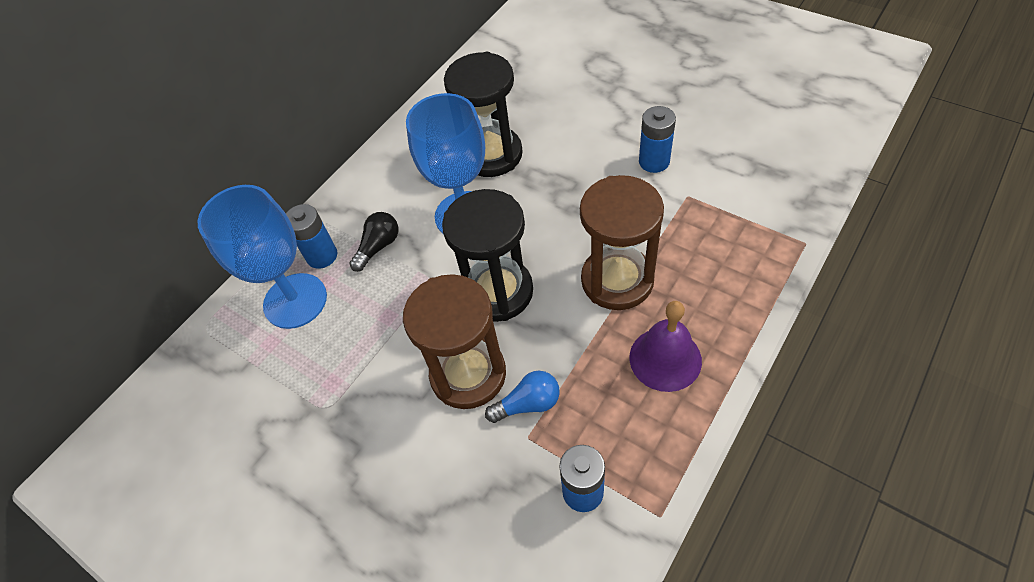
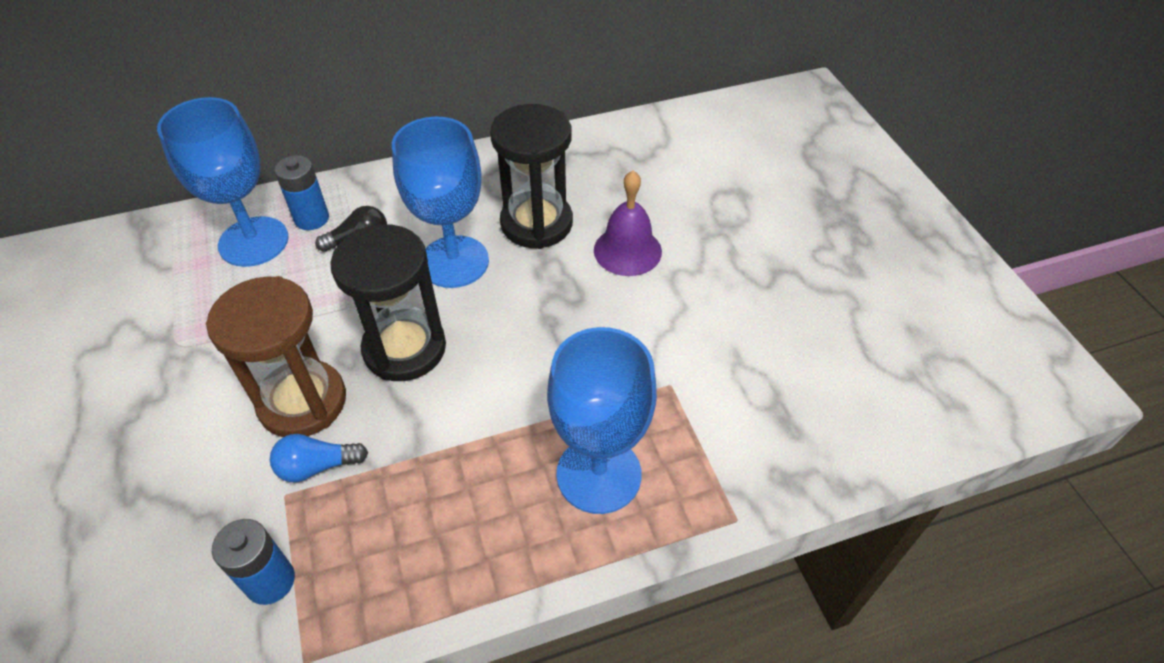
camera: 30 degrees right, 5 degrees down
(528, 404) = (317, 466): blue light bulb -> blue light bulb turned 150 degrees clockwise
(617, 280) = (513, 416): brown hourglass -> none
(654, 161) = (675, 329): blue battery -> none
(665, 359) = (472, 522): purple bell -> purple bell (627, 250)
(705, 275) = (599, 474): none -> blue goblet

